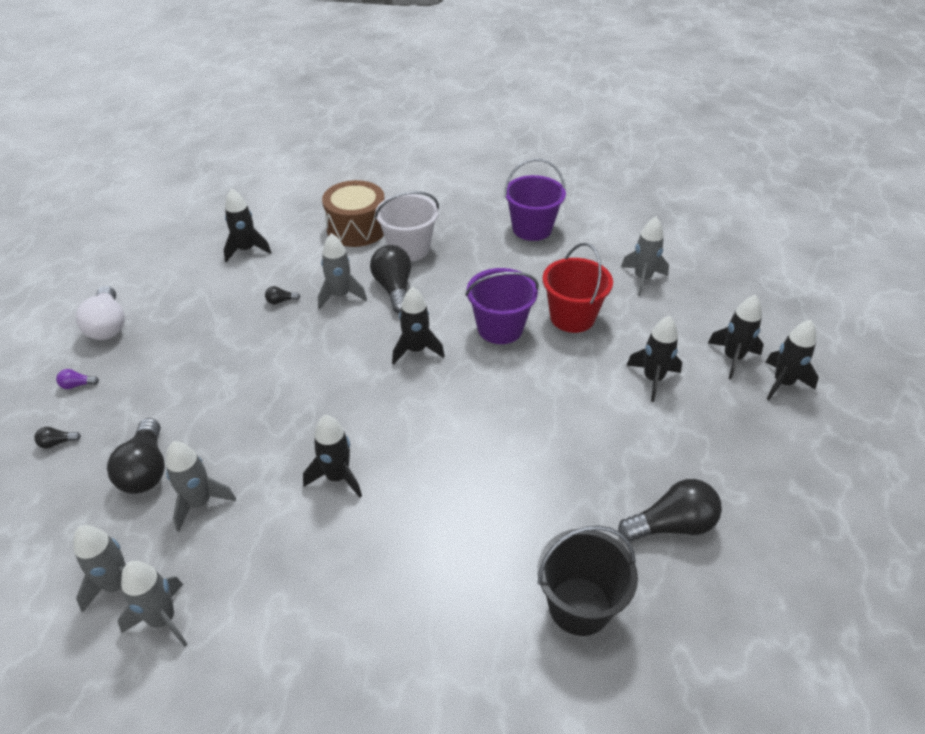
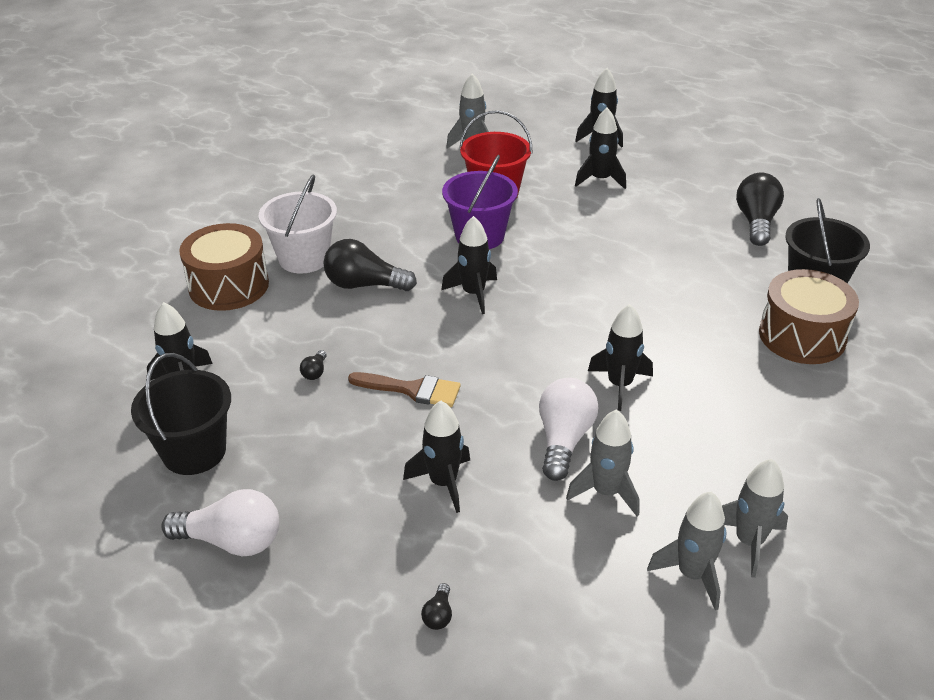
camera: 65 degrees left, 5 degrees down
(77, 385) = (337, 585): purple light bulb -> none
(146, 470) = (533, 531): black light bulb -> none
(183, 279) = (194, 451): none -> black bucket
(253, 459) = (564, 440): none -> white light bulb
(281, 355) = (412, 390): none -> brown brush
(340, 296) = (344, 325): grey rocket -> none
(481, 609) = (802, 336): none -> brown drum
(532, 229) = (345, 176): purple bucket -> none
(782, 383) = (641, 127): black rocket -> black rocket (443, 483)

